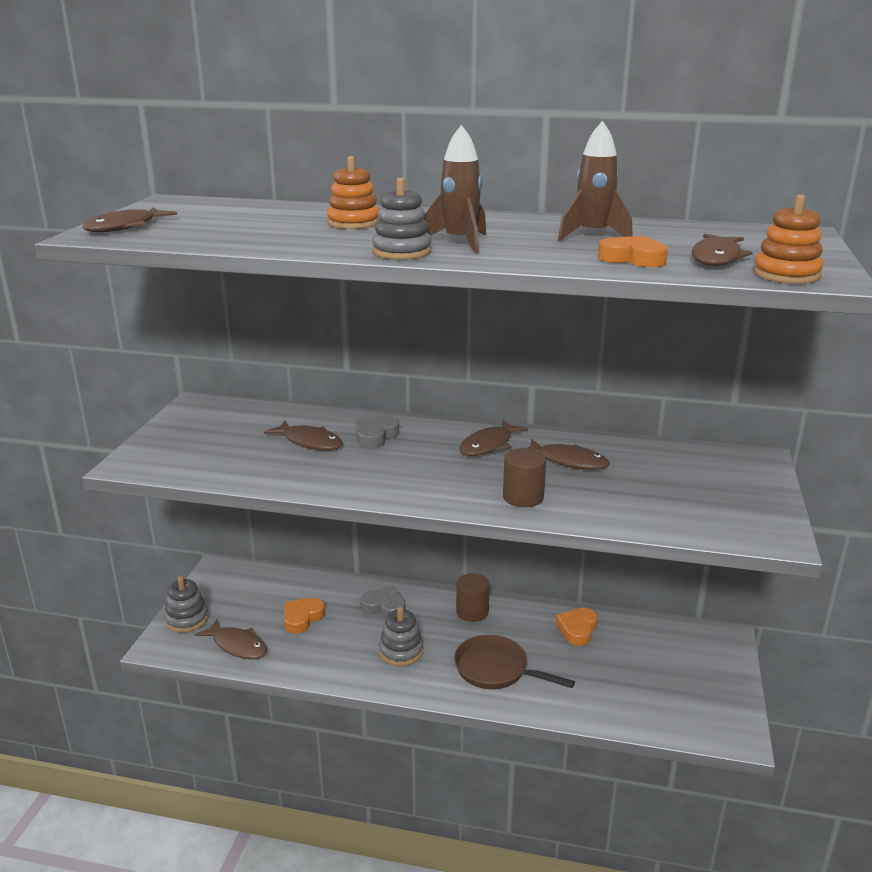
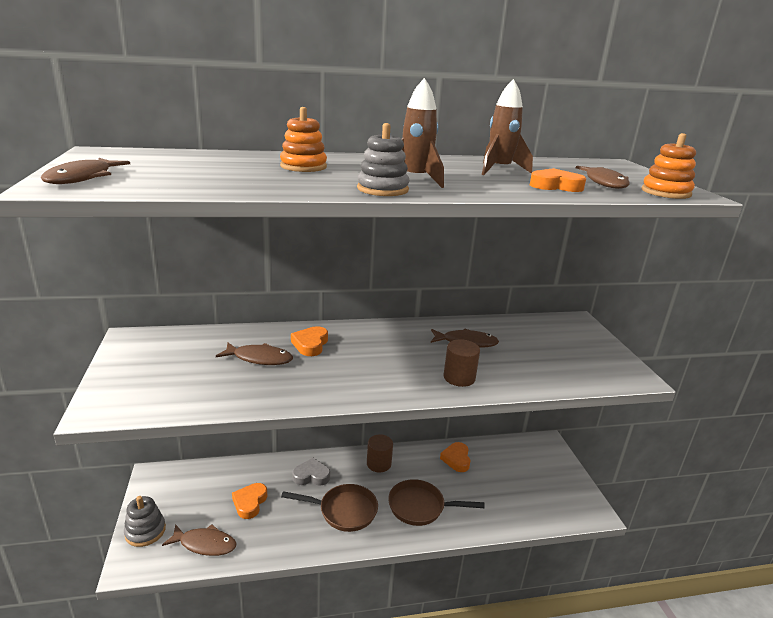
camera: 25 degrees left, 0 degrees up
(375, 436) = (310, 344): grey heart -> orange heart
(401, 651) = (344, 511): grey stacking toy -> brown pan
(489, 445) = (402, 338): brown fish -> none

